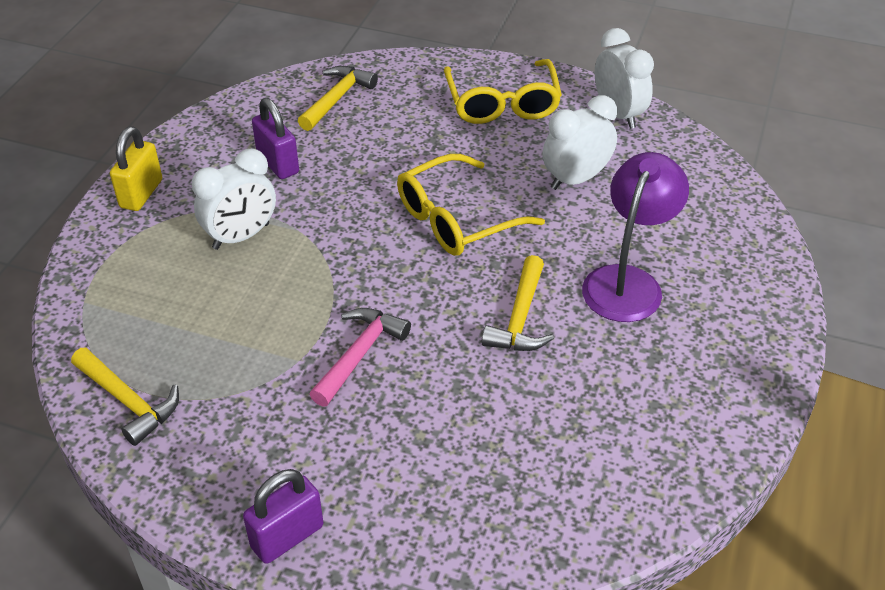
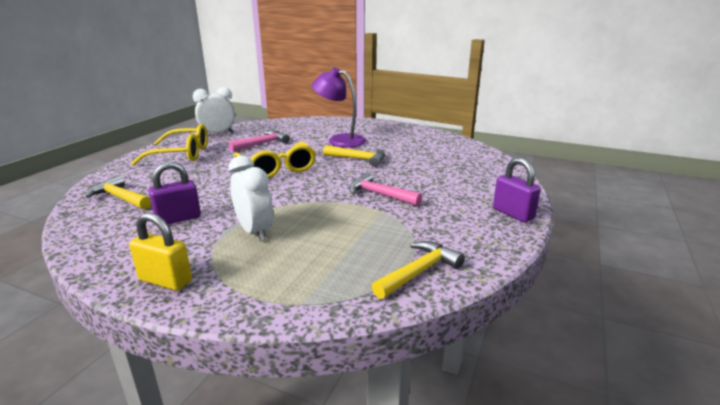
camera: 85 degrees left, 20 degrees down
(576, 179) = (262, 144): white clock -> pink hammer

